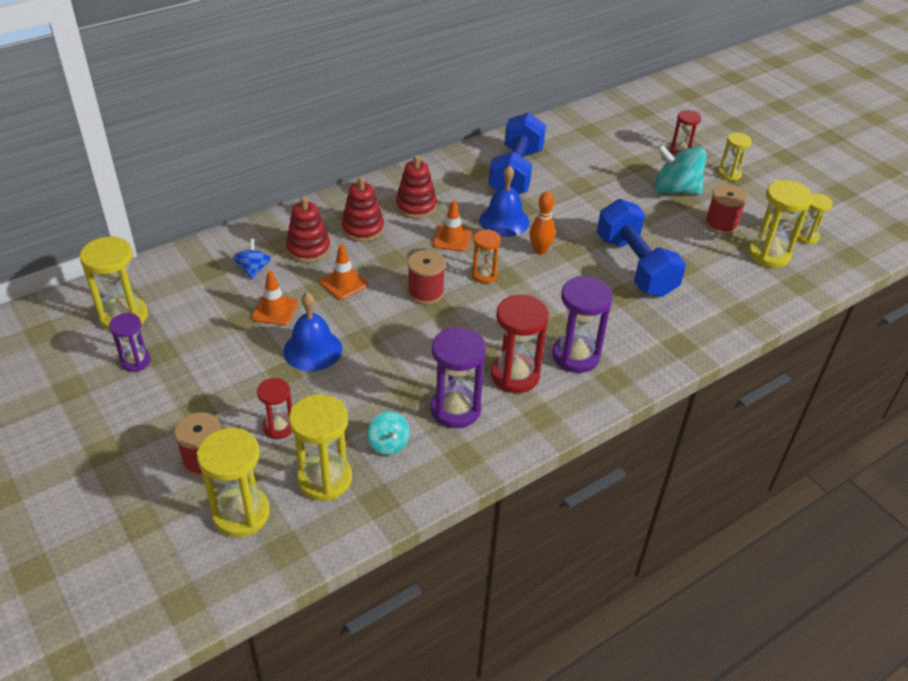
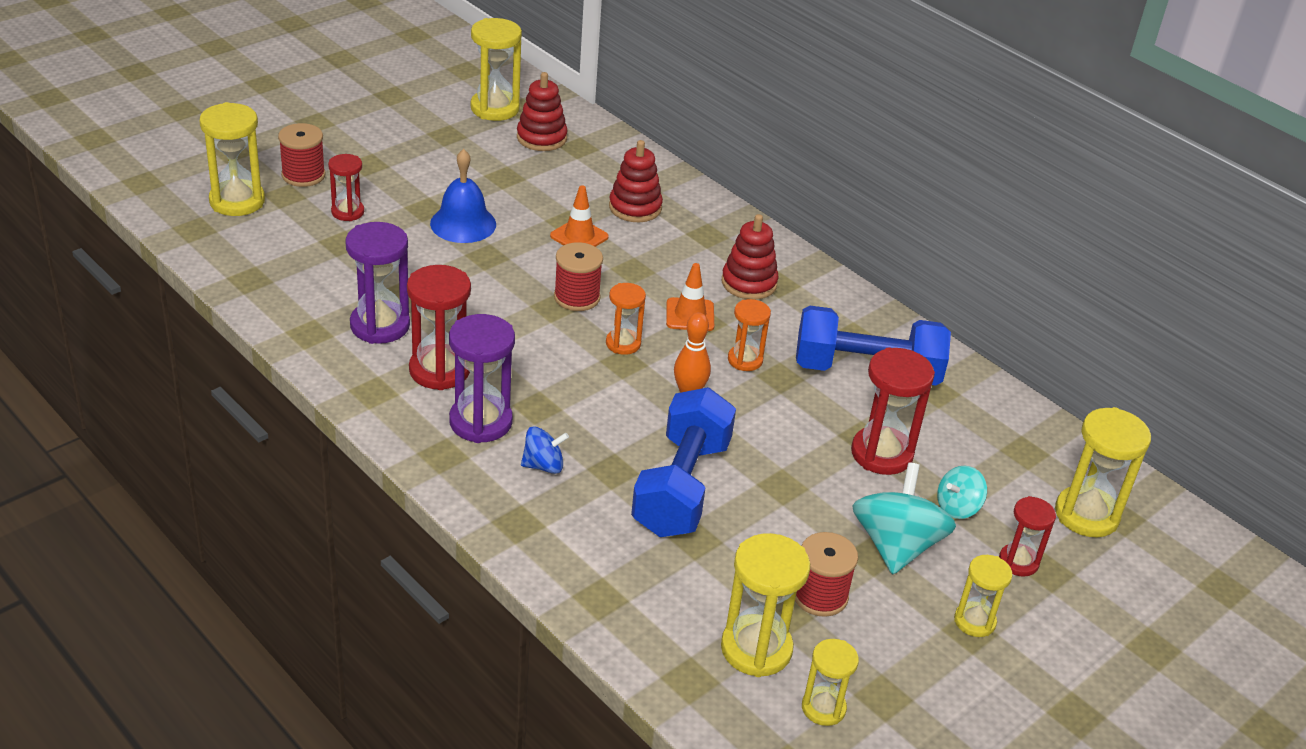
camera: 80 degrees right, 5 degrees down
(135, 361) = (432, 123): purple hourglass -> none
(253, 269) = (588, 175): blue spinning top -> blue spinning top (543, 465)
(275, 310) = (522, 194): orange traffic cone -> none
(324, 479) = (278, 245): yellow hourglass -> yellow hourglass (1086, 515)
(363, 229) = (687, 244): red stacking toy -> red stacking toy (541, 138)
(388, 444) = (326, 281): turquoise spinning top -> turquoise spinning top (957, 507)
(504, 221) = (745, 360): blue bell -> orange hourglass
(596, 181) = (881, 454): none -> red hourglass
(635, 266) = (681, 487): blue dumbbell -> blue dumbbell turned 45 degrees counterclockwise

